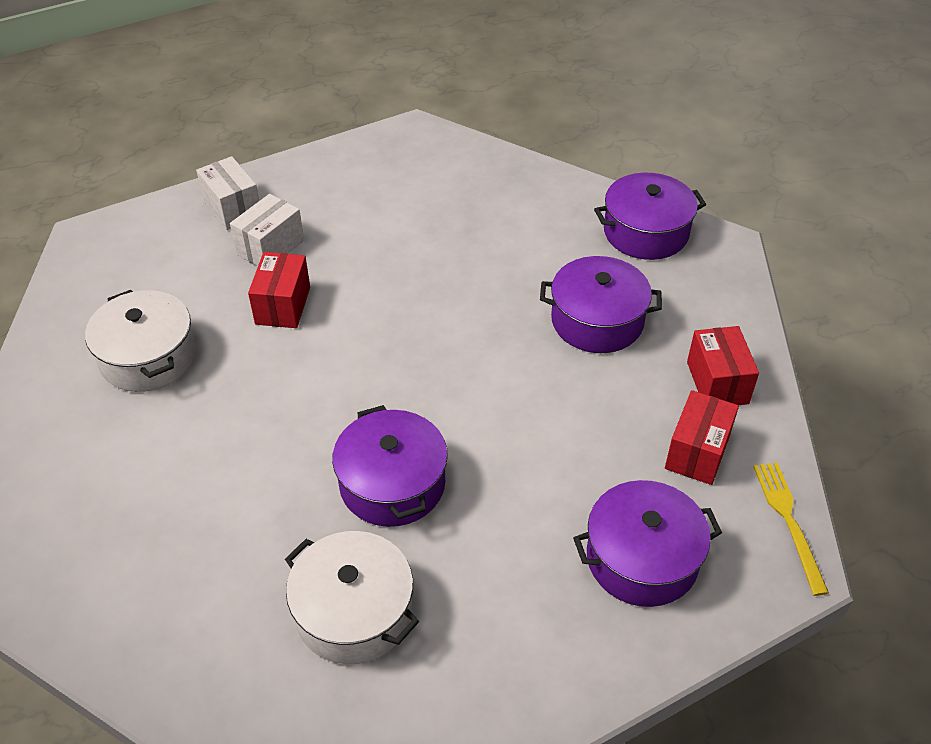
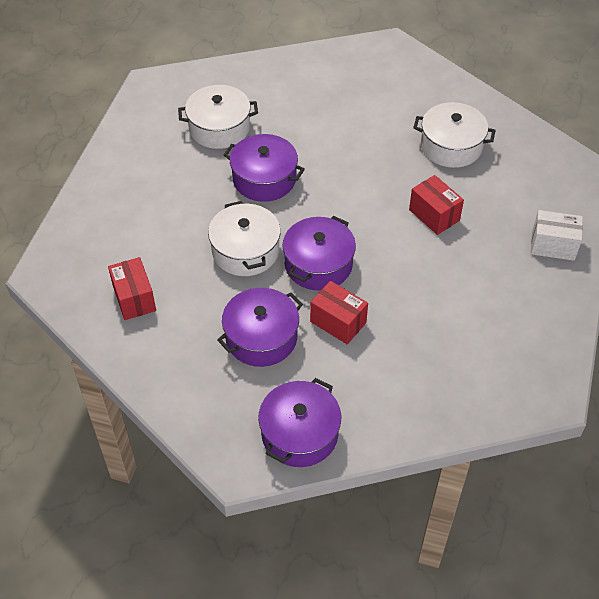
camera: 135 degrees right, 5 degrees up
(270, 248) = (493, 240): white box -> none
(517, 413) = (245, 251): none -> white pot
(642, 558) = (118, 229): purple pot -> purple pot (318, 264)
(717, 382) = (156, 349): red box -> red box (338, 322)
(788, 521) = (60, 296): yellow fork -> none

